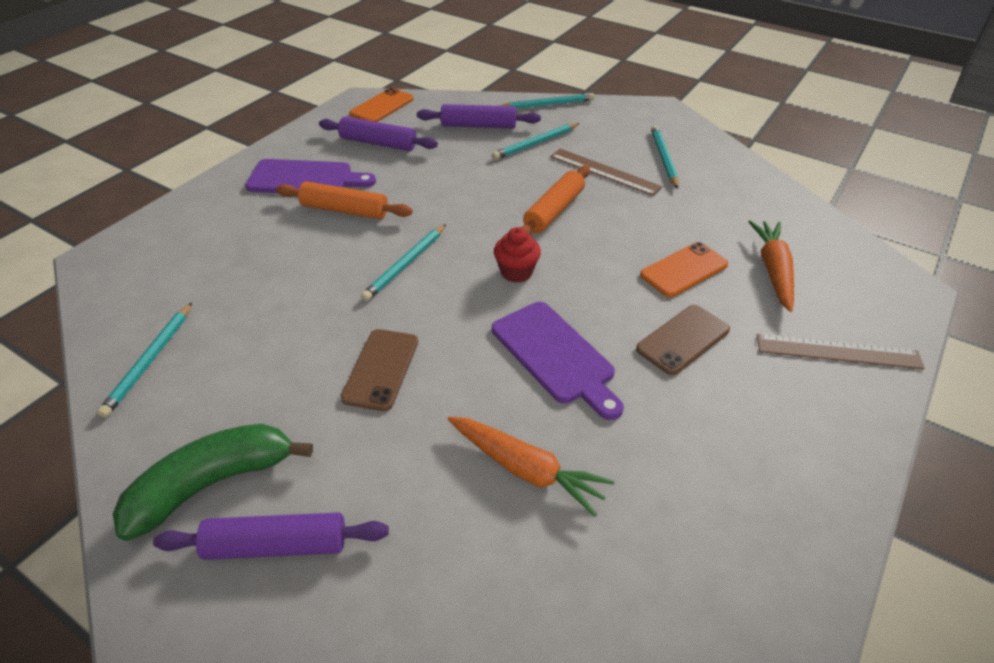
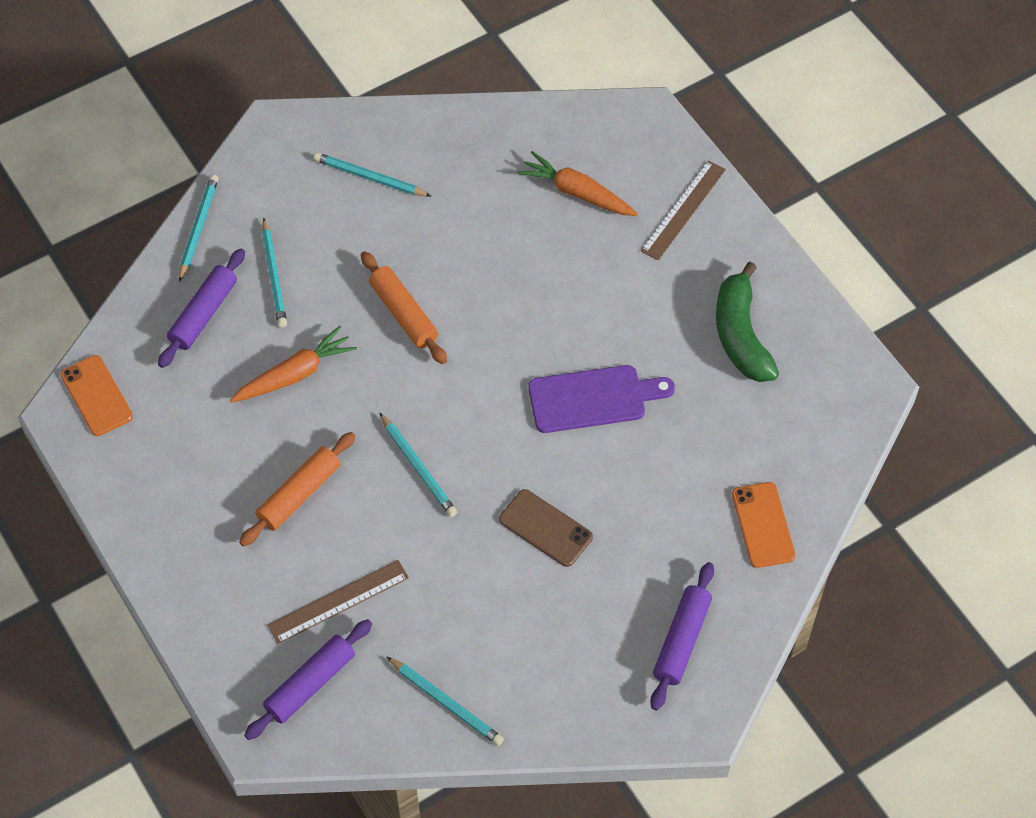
camera: 65 degrees left, 15 degrees up
(212, 484) = (608, 673): green banana -> green banana (741, 335)
(305, 179) = (216, 517): purple cutting board -> none
(378, 143) = (182, 425): purple rolling pin -> purple rolling pin (310, 684)
(516, 272) = (477, 383): red cupcake -> none
(526, 469) = (690, 466): orange carrot -> orange carrot (295, 374)
(604, 171) = (362, 240): brown ruler -> brown ruler (338, 601)
(683, 339) = (620, 303): brown phone -> none
(684, 270) = (542, 256): orange phone -> orange phone (763, 525)

